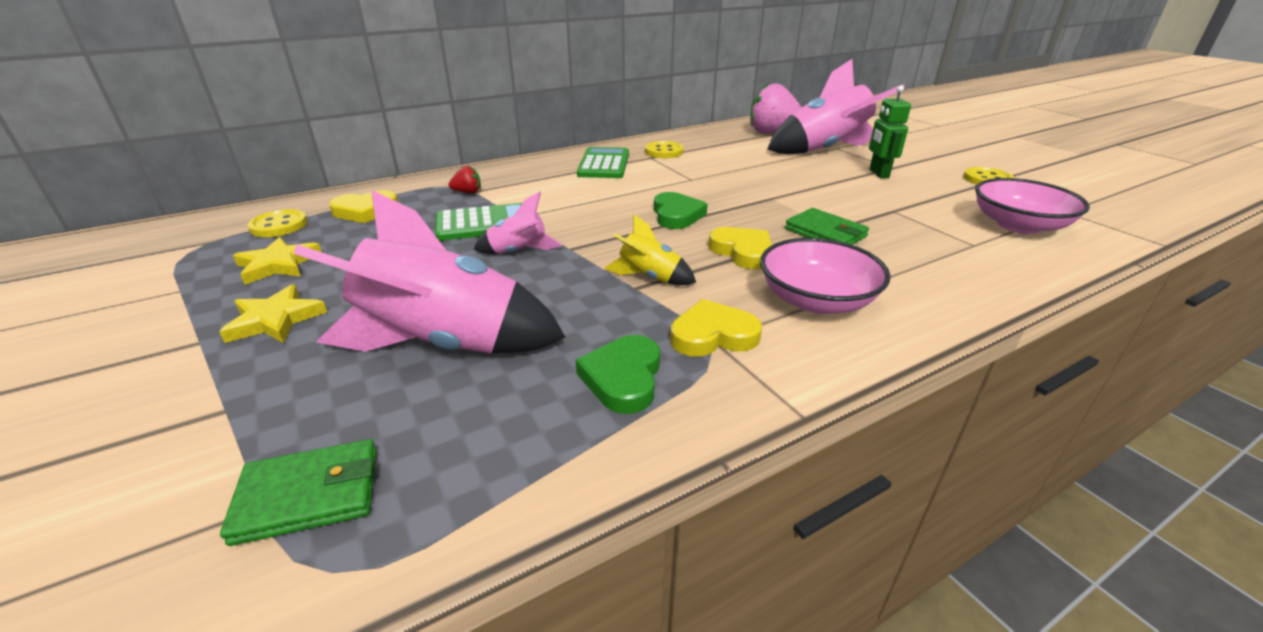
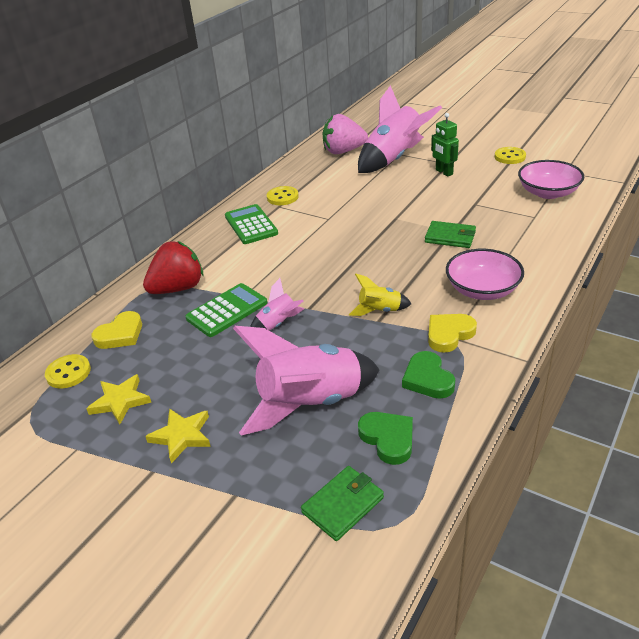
camera: 25 degrees left, 5 degrees up
(467, 192) = (178, 288): red strawberry -> red strawberry, size x2.29
(676, 215) = (349, 255): green heart -> green heart (388, 439)
(742, 251) = (415, 270): yellow heart -> none

